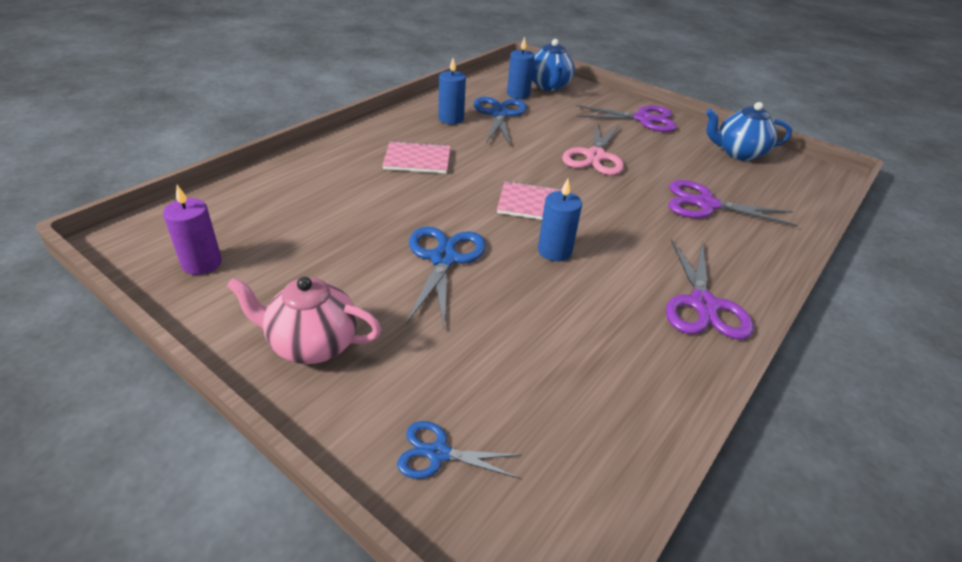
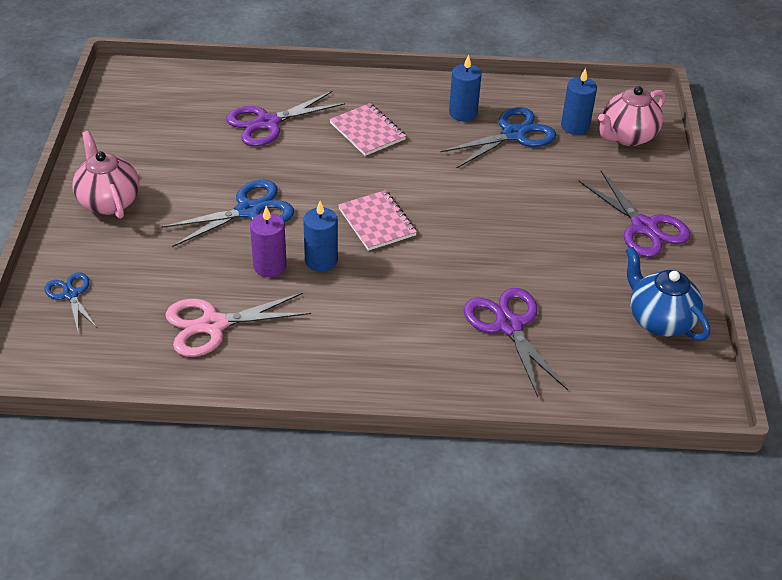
camera: 55 degrees right, 5 degrees up
(202, 263) = (134, 116): purple candle -> purple candle (270, 266)
(549, 86) = (627, 136): blue teapot -> pink teapot
(595, 156) = (510, 224): pink scissors -> pink scissors (213, 325)
(703, 305) = (337, 367): purple scissors -> purple scissors (268, 123)

